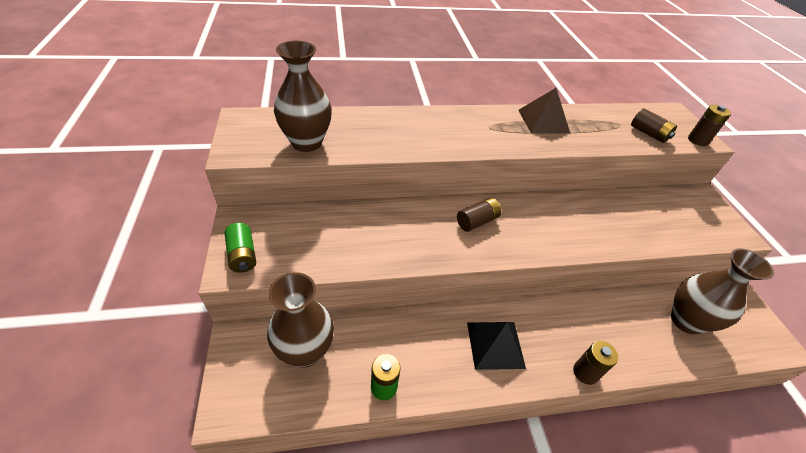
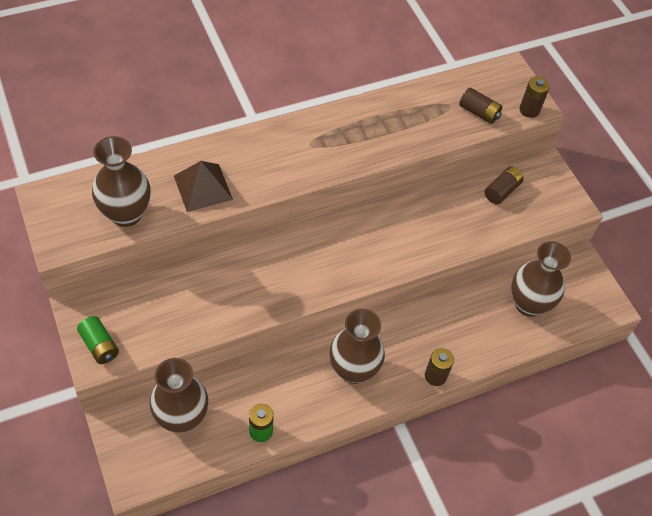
camera: 15 degrees left, 10 degrees up
(477, 221) = (316, 253): brown battery -> brown battery (502, 191)
(495, 344) = (353, 370): black pyramid -> brown vase
(543, 121) = (367, 120): brown pyramid -> brown pyramid (203, 187)

